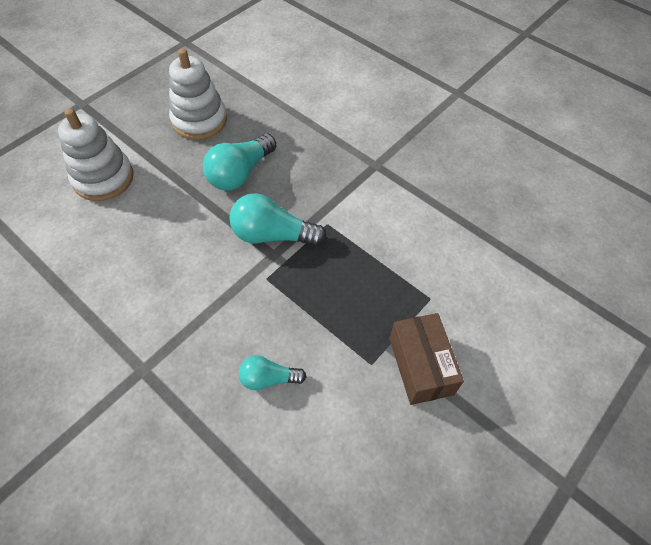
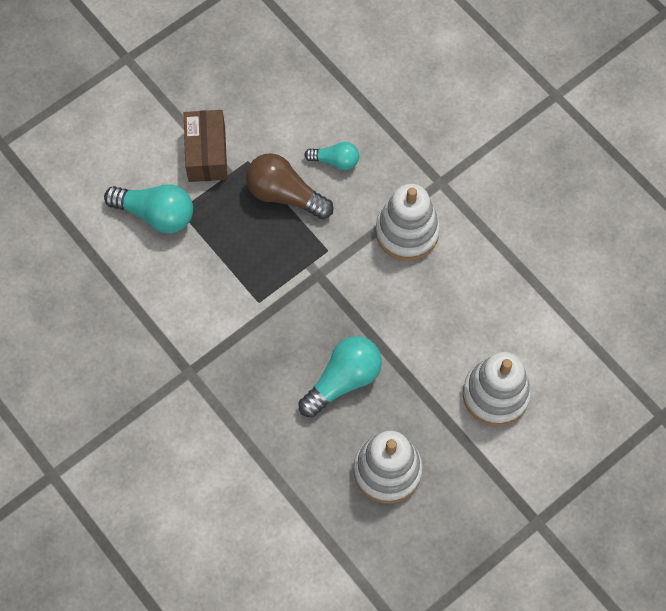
camera: 170 degrees left, 10 degrees up
(182, 308) = (407, 232): none -> white stacking toy
(273, 235) = (316, 296): turquoise light bulb -> turquoise light bulb (156, 214)
(321, 330) = (285, 195): none -> brown light bulb

